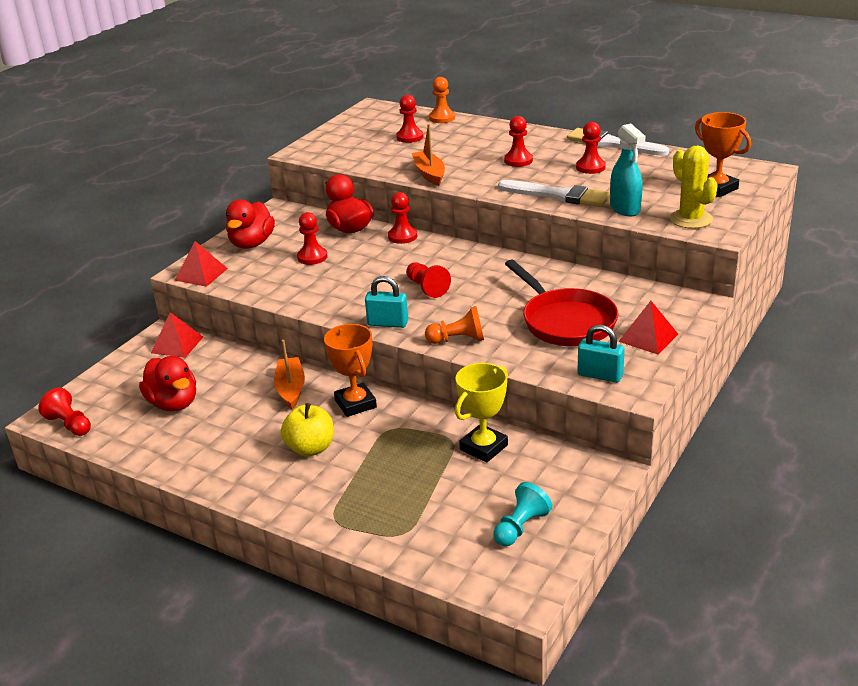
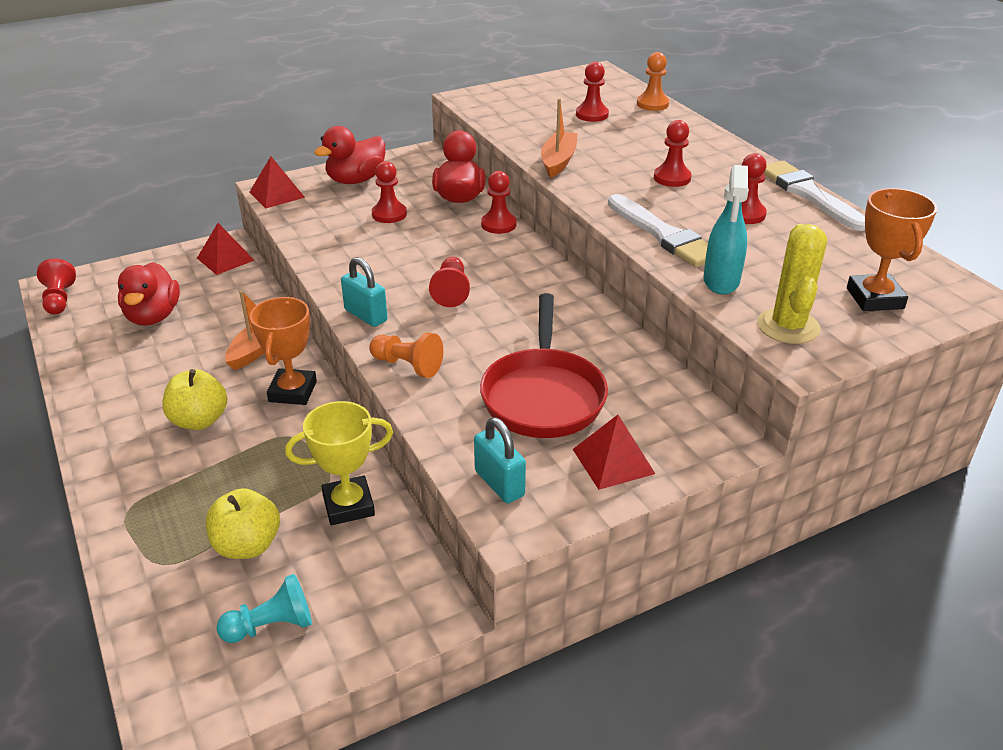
camera: 30 degrees right, 5 degrees up
(447, 497) = (247, 545): none -> yellow apple

